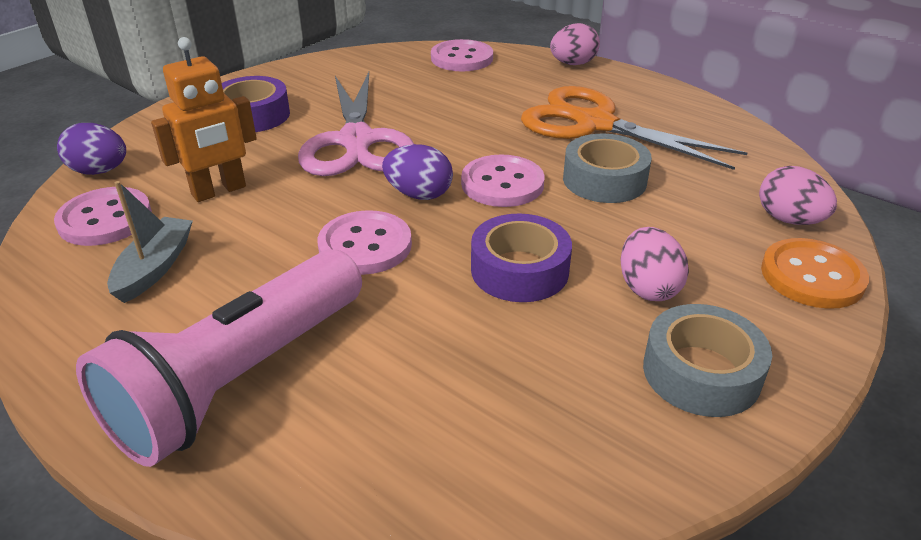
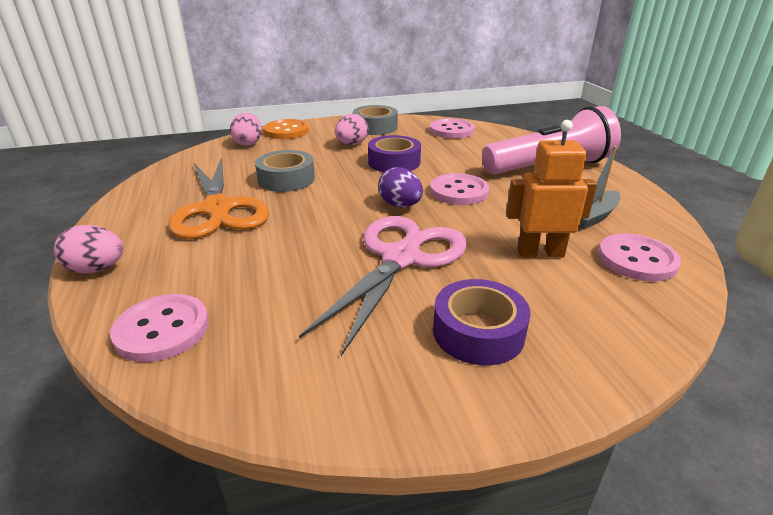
camera: 145 degrees left, 5 degrees down
(99, 171) = (658, 313): purple egg -> none
(502, 184) = (343, 195): pink button -> pink button (451, 130)

